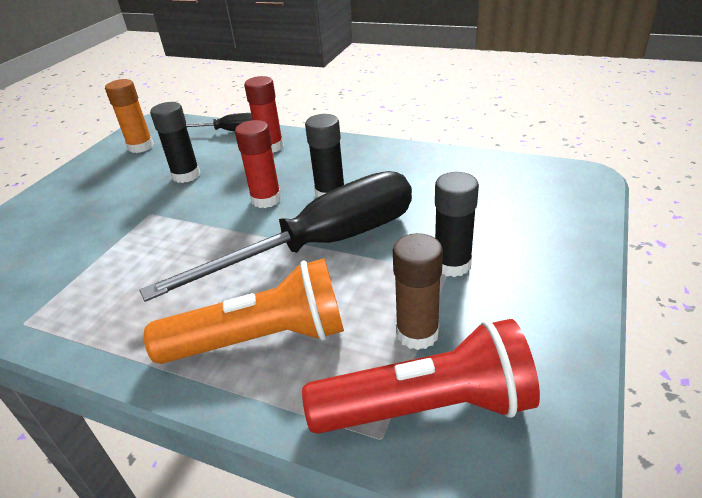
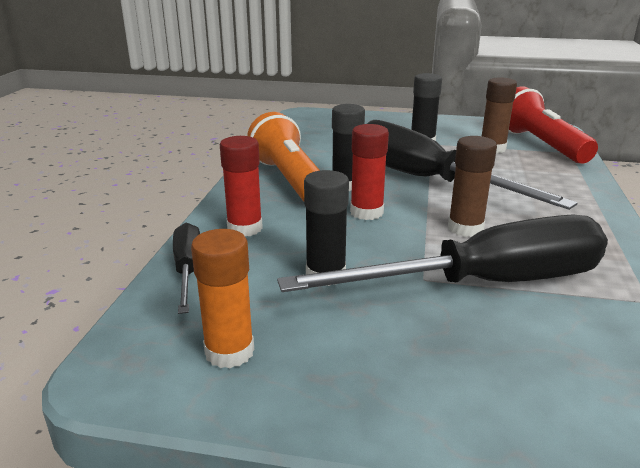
camera: 105 degrees left, 10 degrees down
(120, 239) = (482, 284): none -> black screwdriver
(203, 249) = (465, 228): none -> brown glue stick
(261, 339) = (541, 187): orange flashlight -> orange flashlight (289, 179)

